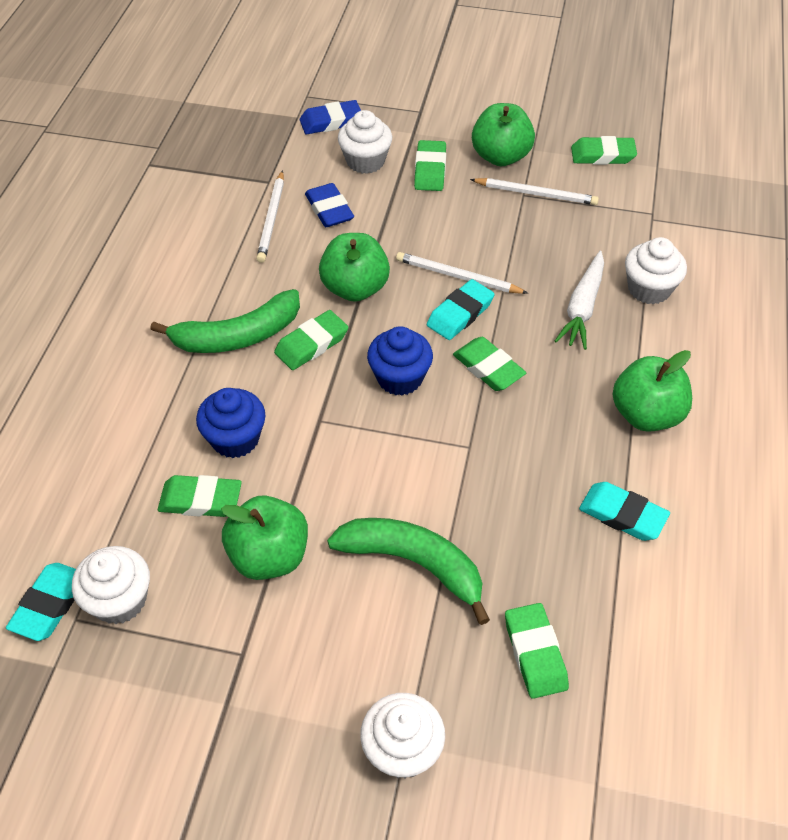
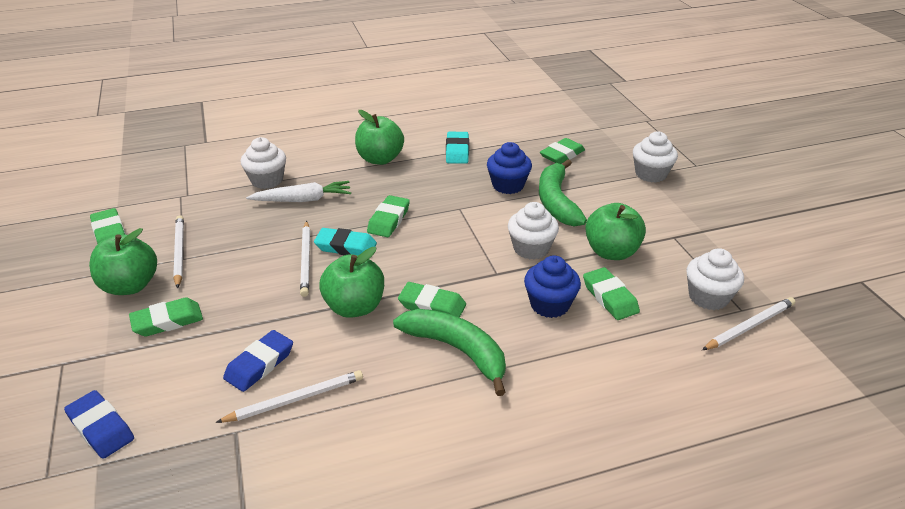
camera: 120 degrees left, 15 degrees down
(50, 604) = (749, 326): turquoise eraser -> white pencil
(365, 161) = (169, 370): white cupcake -> white cupcake (531, 248)
(399, 378) = (429, 252): blue cupcake -> blue cupcake (508, 185)

